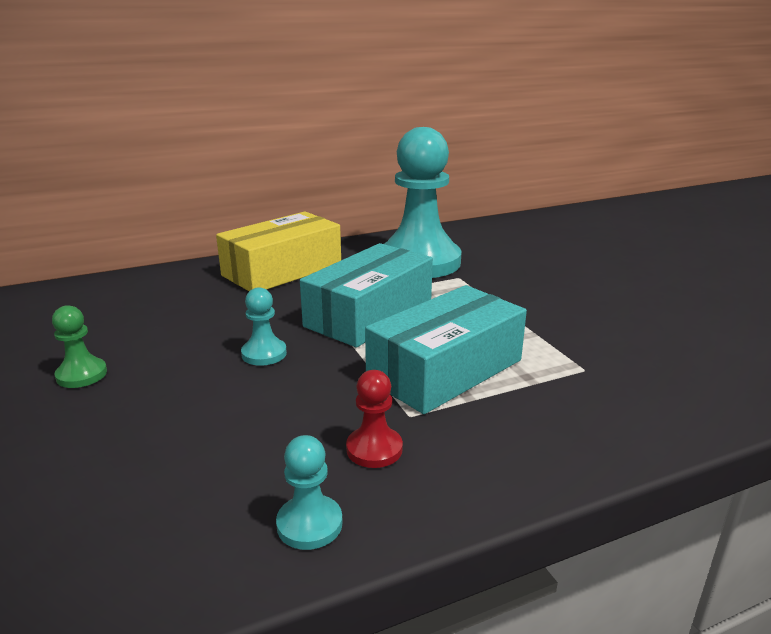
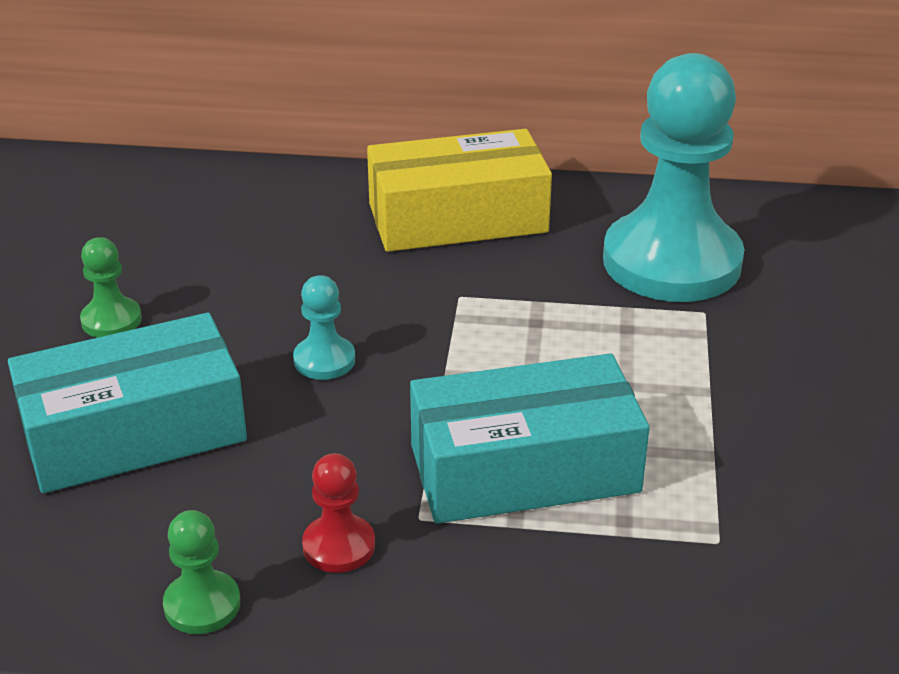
camera: 30 degrees right, 10 degrees up
(309, 524) = (202, 605): turquoise pawn -> green pawn
(369, 314) = (508, 339): turquoise box -> turquoise box (134, 432)

